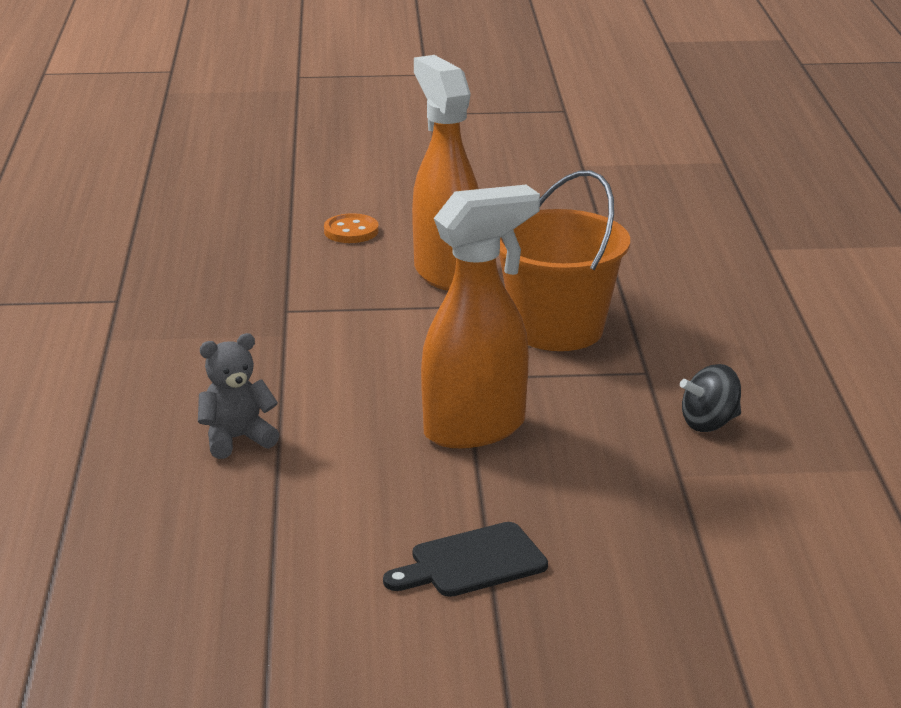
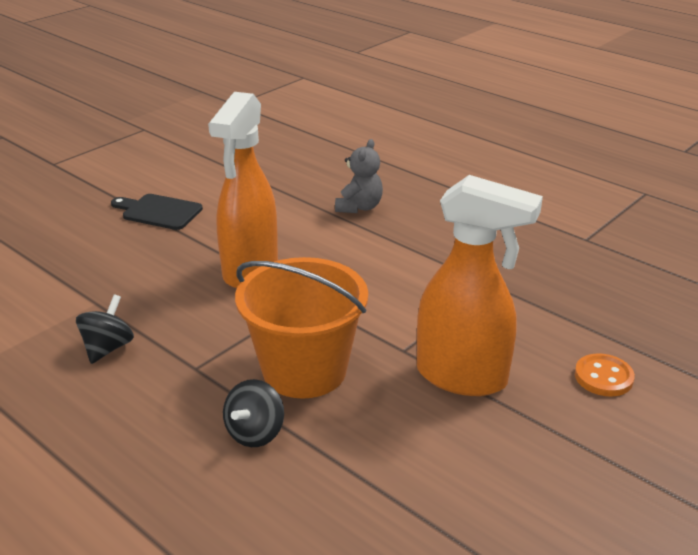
camera: 135 degrees right, 5 degrees up
(472, 563) = (158, 212): black cutting board -> black cutting board turned 90 degrees counterclockwise
(653, 312) = (255, 433): none -> black spinning top

